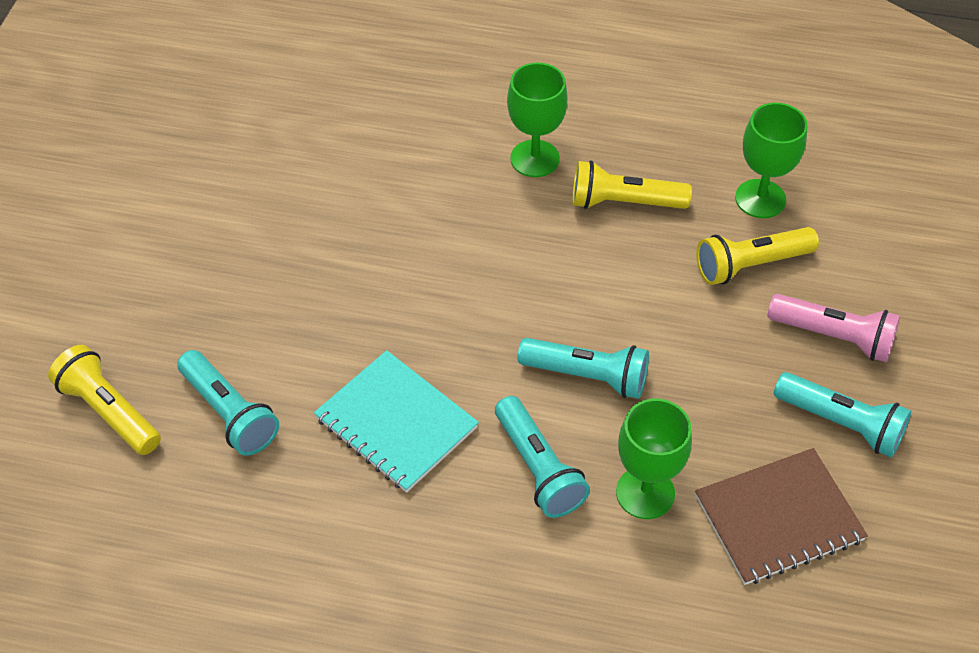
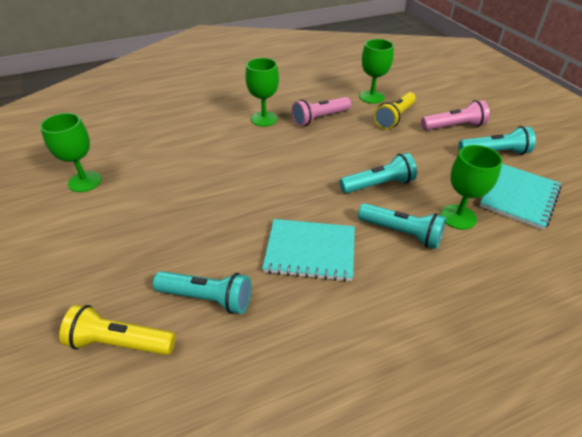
camera: 35 degrees left, 10 degrees down
(209, 155) = (85, 181): none -> green goblet
(624, 202) = (320, 118): yellow flashlight -> pink flashlight
(779, 518) = (519, 197): brown notebook -> turquoise notebook

